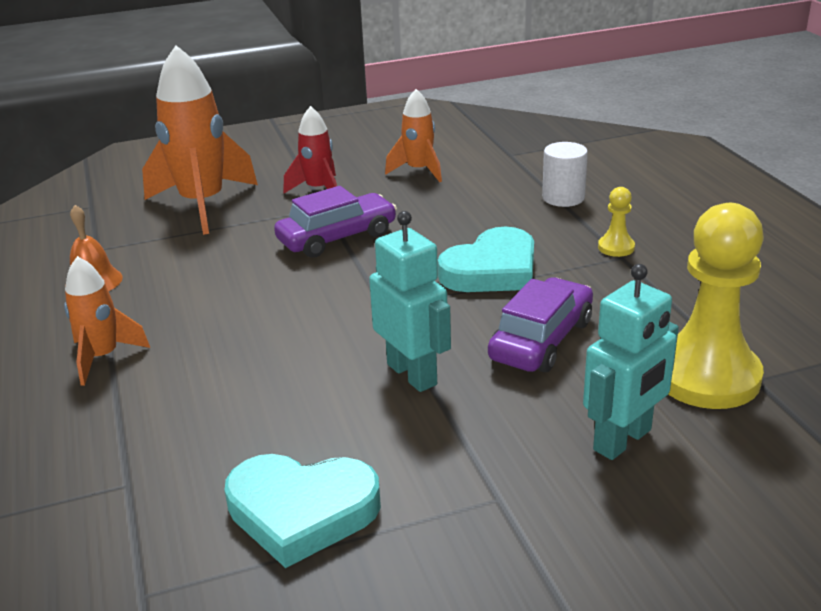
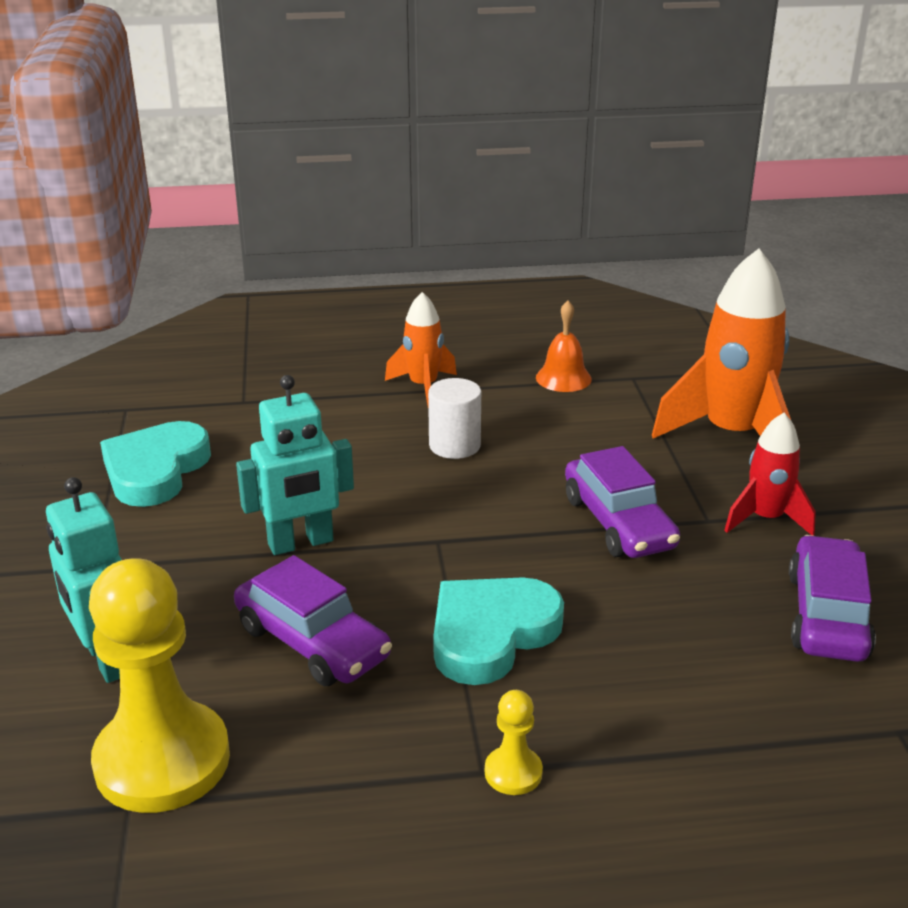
camera: 100 degrees right, 0 degrees up
(419, 171) = (827, 615): orange rocket -> purple car
(492, 270) = (491, 634): turquoise heart -> turquoise heart turned 75 degrees clockwise
(563, 198) = (703, 756): white cylinder -> white cylinder (454, 445)

